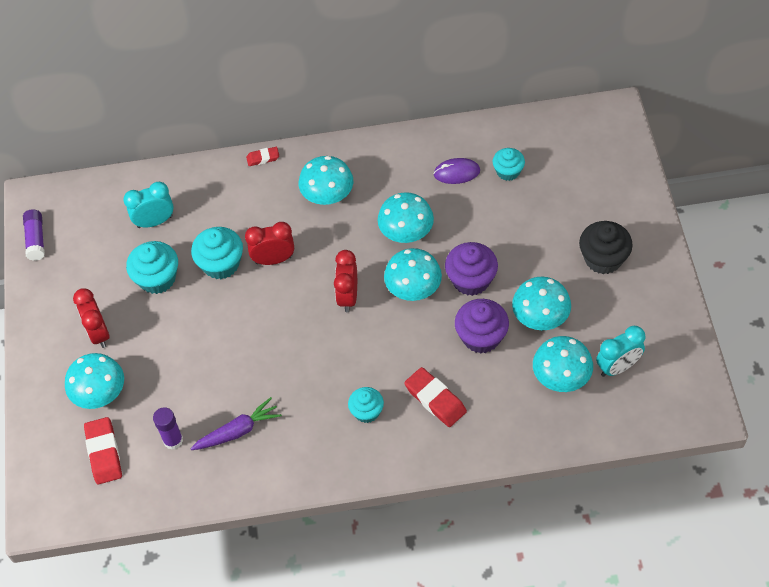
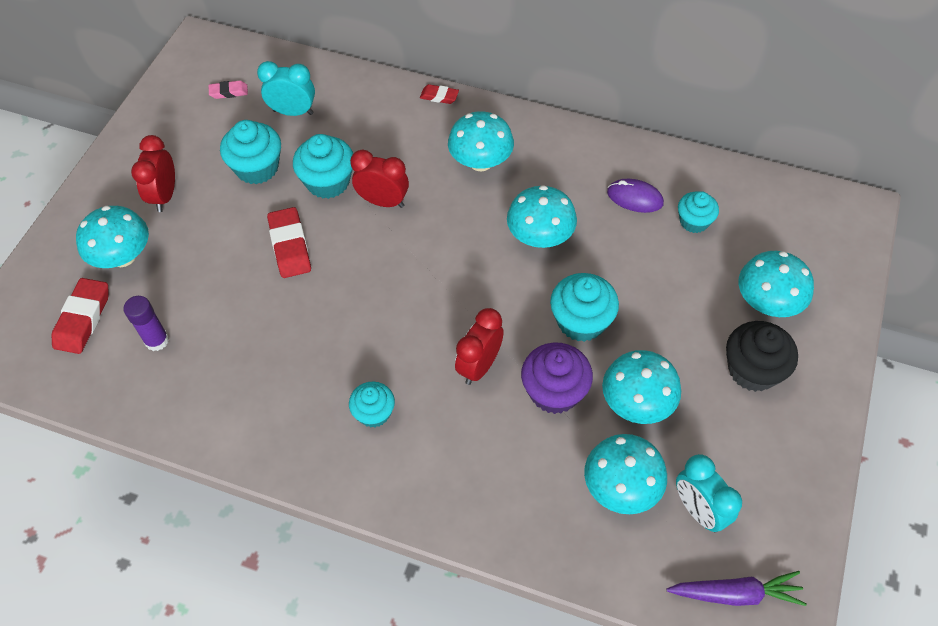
camera: 25 degrees right, 0 degrees up
(36, 239) = (173, 80): purple glue stick -> none
(90, 228) = (229, 92): none -> pink eraser
(238, 431) = (226, 364): purple carrot -> purple carrot (735, 594)
(348, 296) = (435, 276): red clock -> red clock (479, 366)
(413, 289) = (510, 301): turquoise mushroom -> turquoise mushroom (767, 303)
(435, 399) = (458, 438): red eraser -> red eraser (290, 246)
(471, 280) = (581, 321): purple cupcake -> turquoise cupcake
(617, 367) = (698, 510): turquoise clock -> turquoise clock turned 60 degrees clockwise

